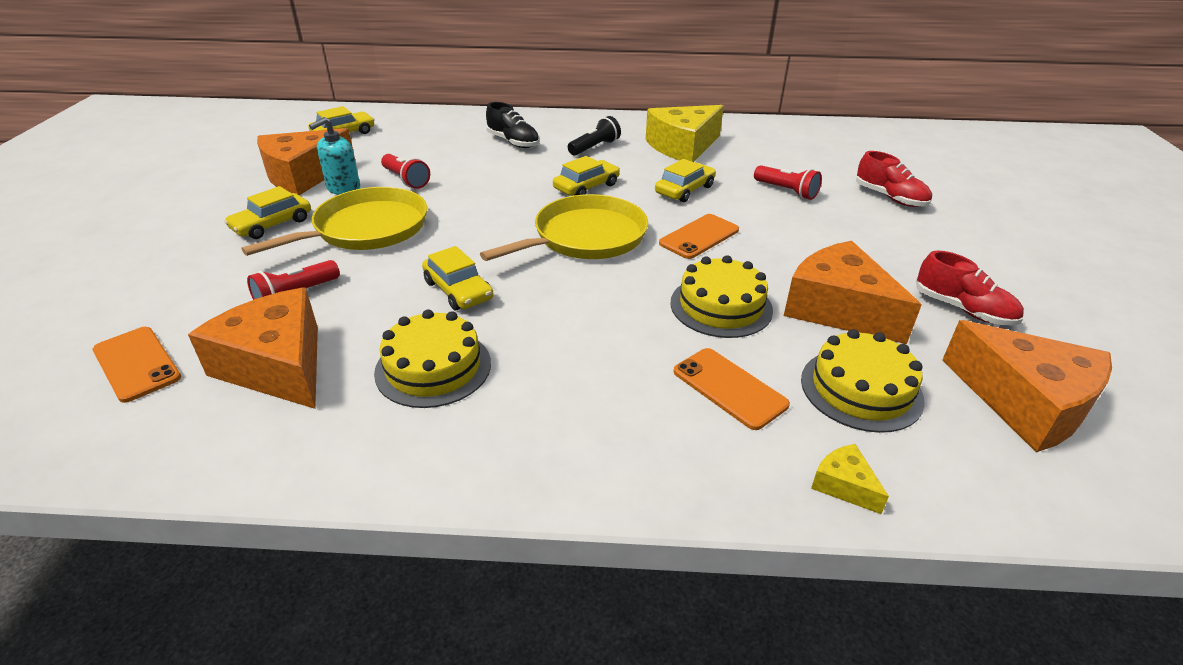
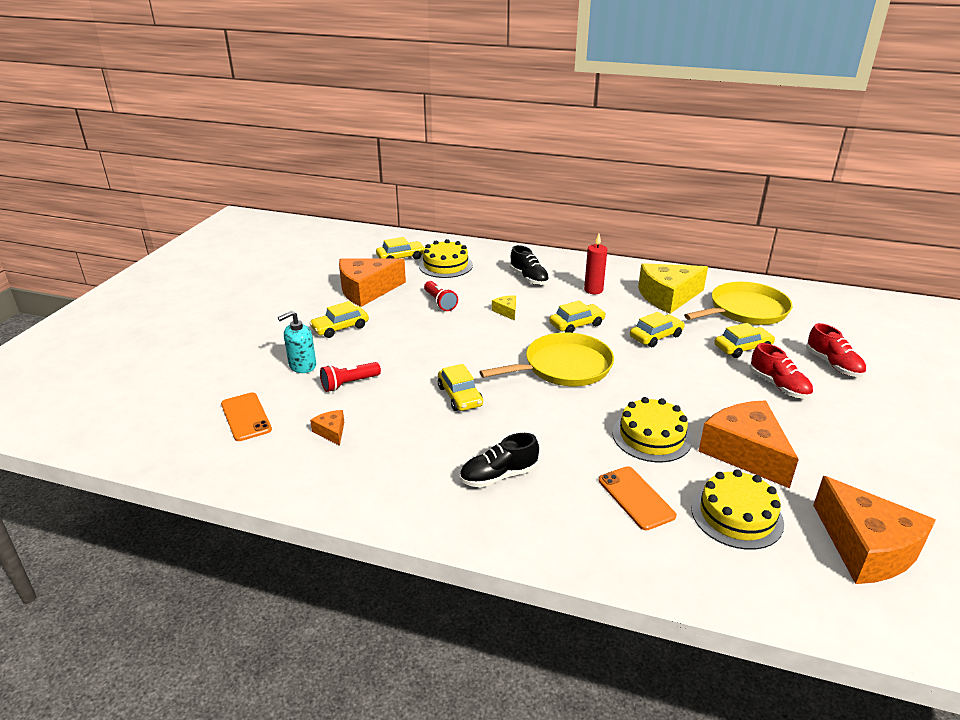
camera: 15 degrees right, 5 degrees down
(277, 365) = (331, 432): orange cheese -> orange cheese, size x0.44
(343, 189) = (393, 305): turquoise soap dispenser -> turquoise soap dispenser (302, 366)
(366, 229) = (404, 339): yellow pan -> yellow pan (745, 310)
(433, 367) = (431, 449): yellow cake -> yellow cake (445, 265)
(538, 389) = (499, 476): none -> black shoe
(594, 147) = (593, 290): black flashlight -> red candle
(699, 237) = (654, 378): orange phone -> none
(786, 191) = (742, 348): red flashlight -> yellow car
(844, 485) = (694, 578): yellow cheese -> yellow cheese (506, 311)
(963, 309) = (851, 469): red shoe -> red shoe (778, 386)

